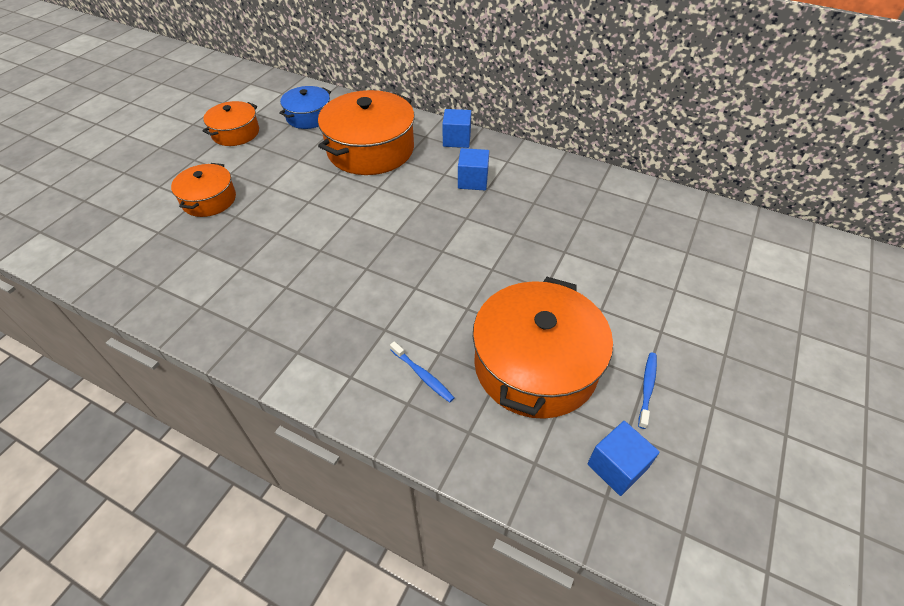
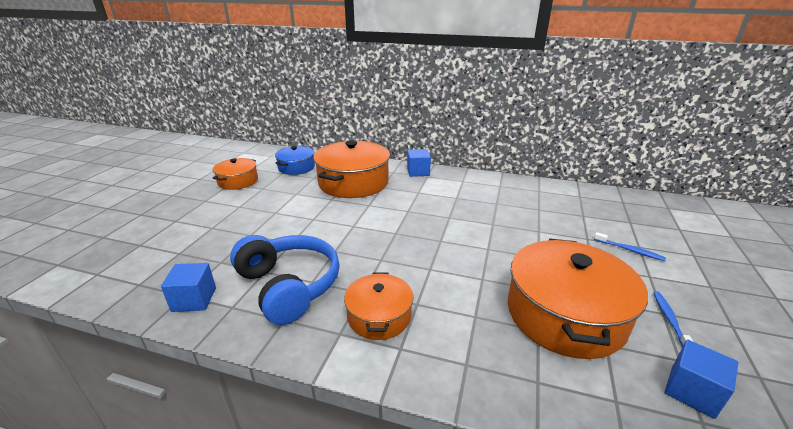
camera: 10 degrees left, 20 degrees down
(209, 200) = (224, 226): orange pot -> orange pot (379, 316)
(260, 289) = (288, 286): none -> blue headphones
(422, 375) = (469, 337): blue toothbrush -> blue toothbrush (629, 250)
(472, 181) = (442, 194): blue cube -> blue cube (194, 299)

